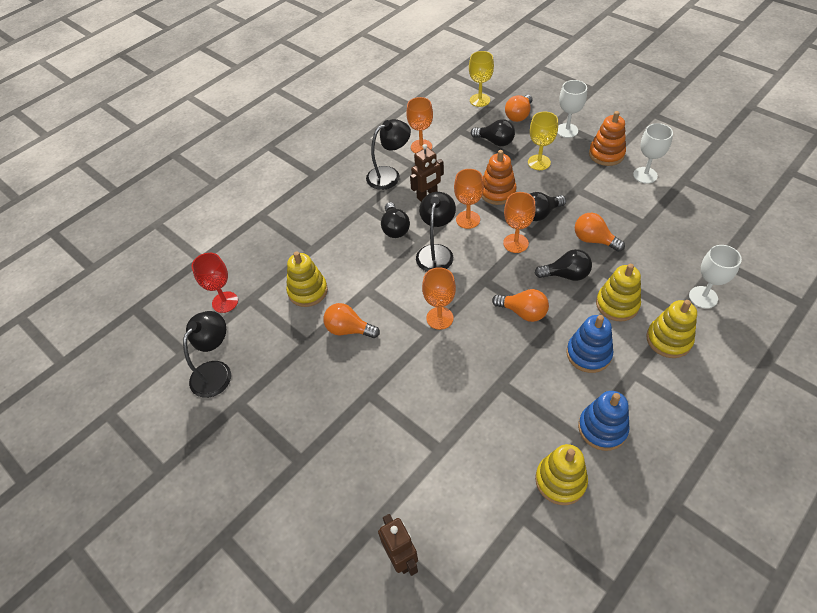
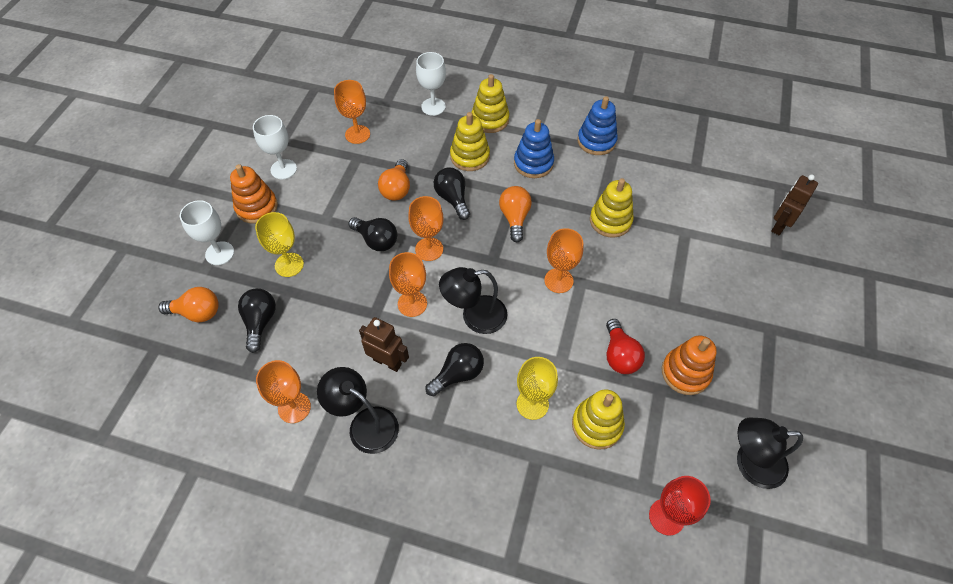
camera: 120 degrees left, 5 degrees up
(349, 329) = (619, 355): orange light bulb -> red light bulb
(480, 100) = (168, 371): yellow goblet -> yellow goblet (532, 404)
(497, 192) = (355, 290): orange stacking toy -> orange stacking toy (685, 373)
(560, 481) = (654, 154): yellow stacking toy -> yellow stacking toy (610, 221)
(676, 230) = (357, 134): none -> orange goblet

